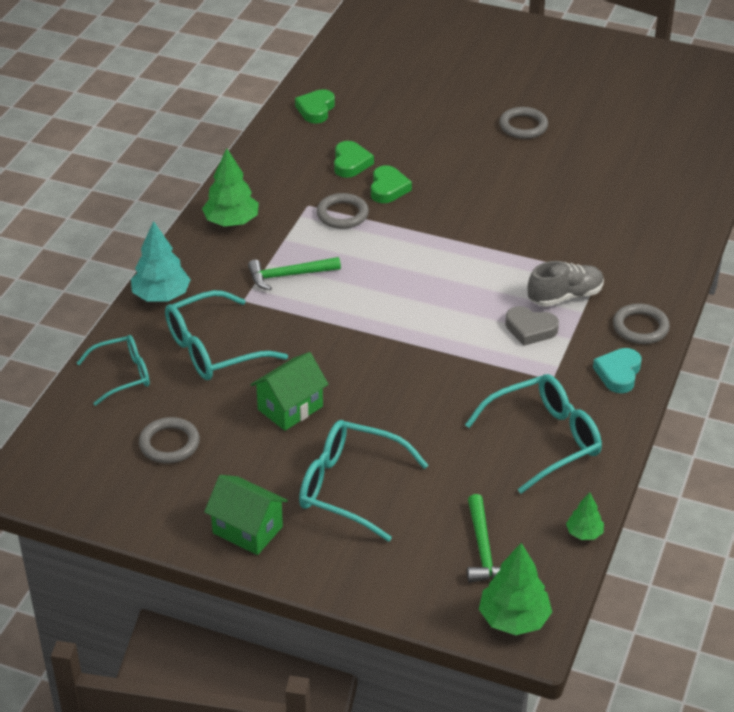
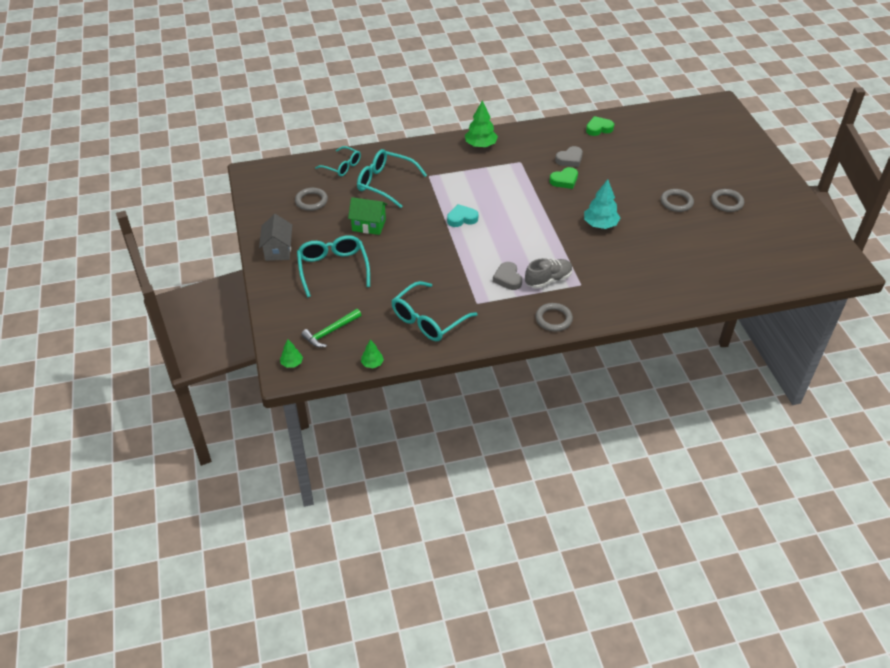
camera: 55 degrees right, 5 degrees up
(161, 296) = (405, 151): turquoise tree -> turquoise tree (600, 224)
(247, 530) = (278, 250): green house -> grey house
(288, 275) = (461, 181): green hammer -> none
(342, 214) = (526, 175): grey ring -> grey ring (726, 202)
(350, 163) = (570, 159): green heart -> grey heart
(514, 619) = (292, 363): green tree -> green tree, size x0.55
(544, 439) = (428, 320): turquoise glasses -> turquoise glasses turned 105 degrees clockwise
(565, 296) = (548, 280): grey shoe -> grey shoe turned 60 degrees counterclockwise
(618, 373) = (506, 326): turquoise heart -> turquoise heart (462, 218)

